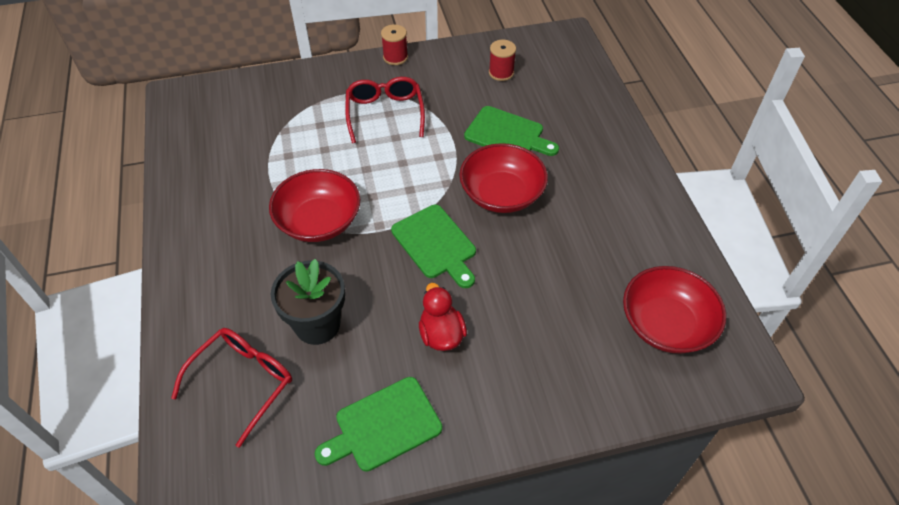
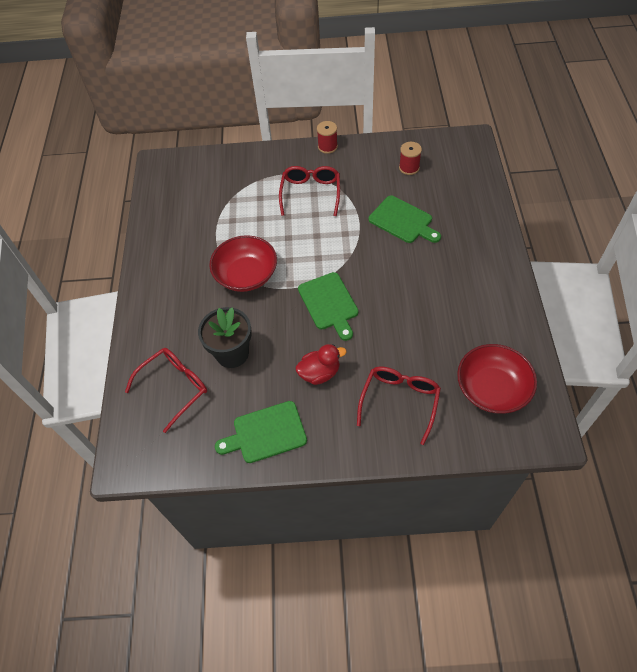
camera: 15 degrees right, 5 degrees up
(441, 334) = (320, 373): red duck -> red duck turned 75 degrees clockwise
(501, 194) = (387, 269): red bowl -> none
(554, 356) = (400, 401): none -> red glasses

